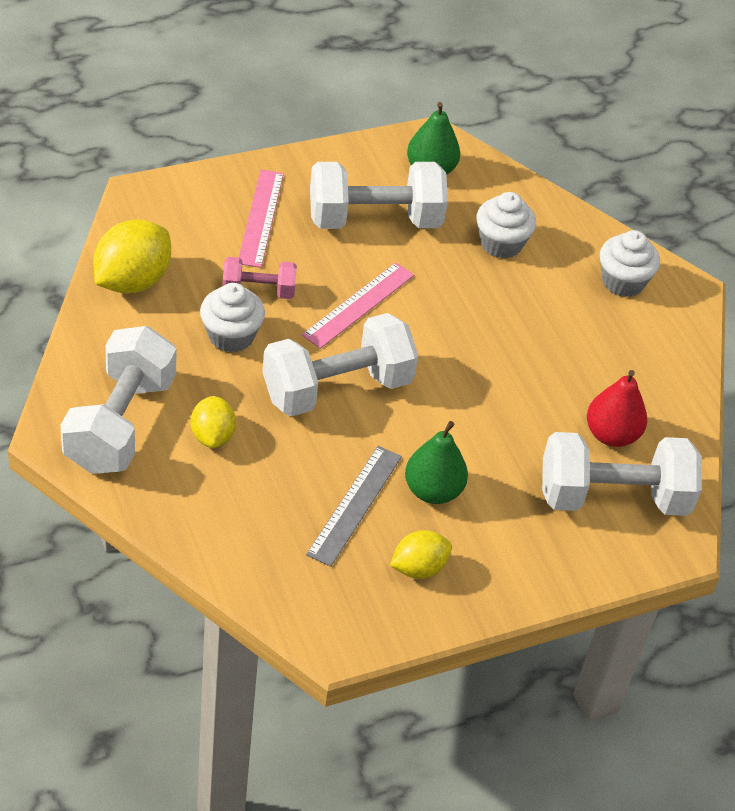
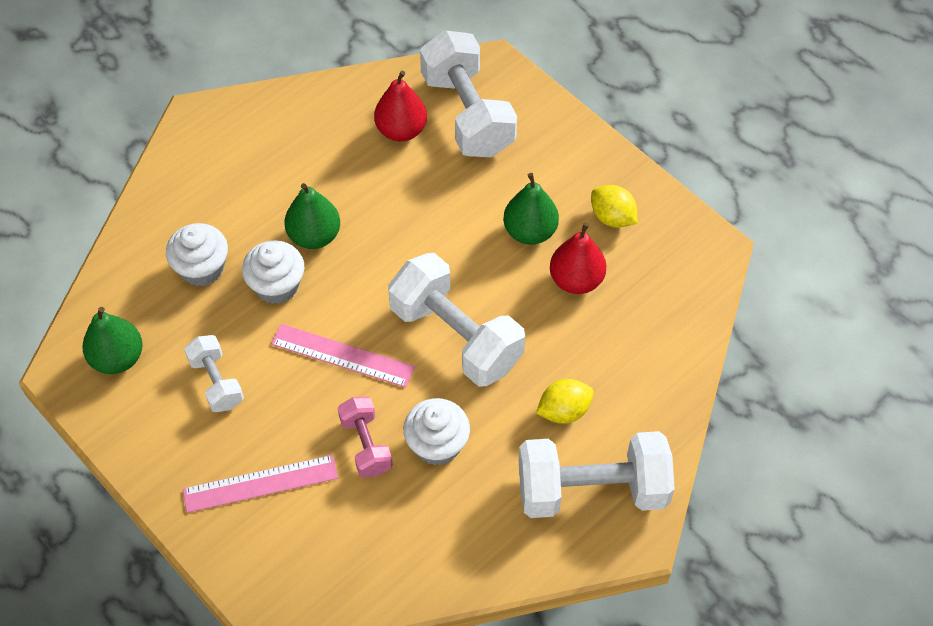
camera: 105 degrees left, 10 degrees up
(132, 281) = (409, 562): yellow lemon -> none
(354, 505) = (576, 280): grey ruler -> red pear
(374, 220) = (216, 382): white dumbbell -> white dumbbell, size x0.53
(503, 327) = (314, 236): none -> green pear
(623, 282) = (210, 164): white cupcake -> white cupcake (277, 286)

